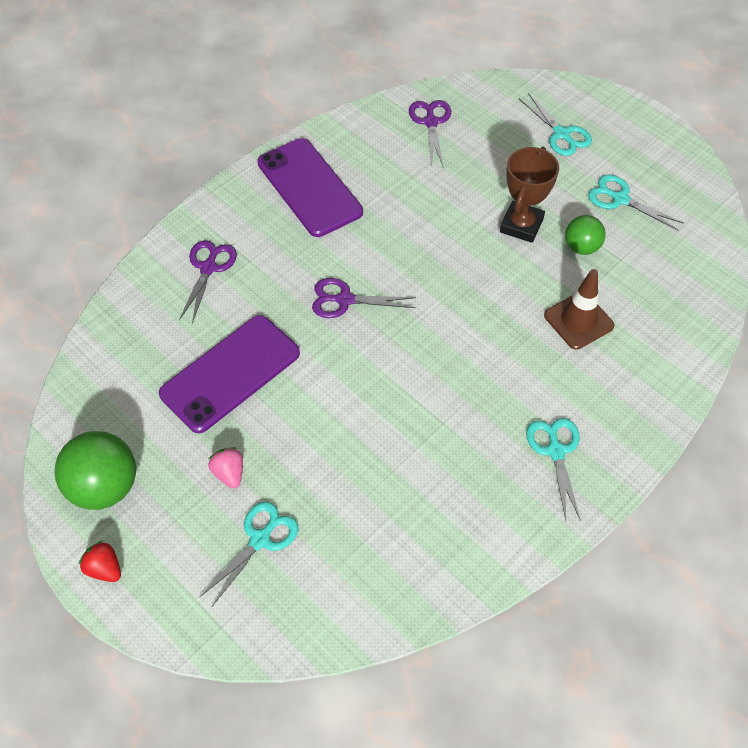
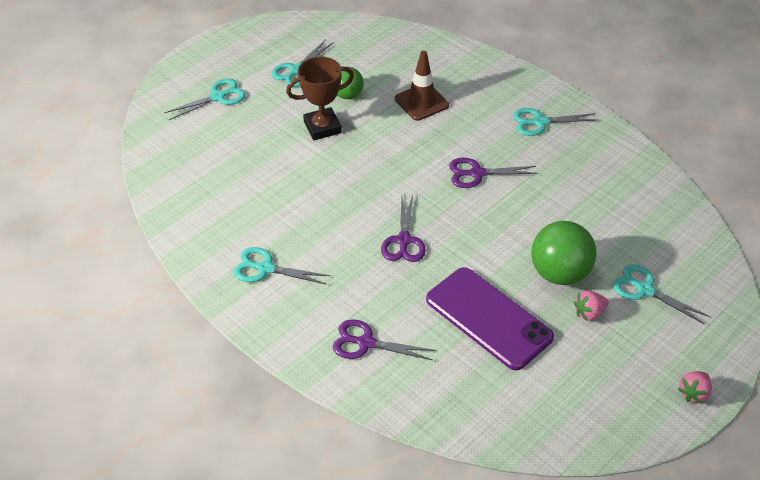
camera: 90 degrees left, 10 degrees down
(104, 487) = (617, 402): green ball -> green ball (559, 273)
(104, 568) = (693, 393): red strawberry -> pink strawberry
(309, 187) = (265, 268): purple phone -> turquoise scissors
(431, 122) = (189, 180): purple scissors -> purple scissors (477, 173)
(521, 225) = (322, 127): brown trophy -> brown trophy turned 45 degrees counterclockwise

